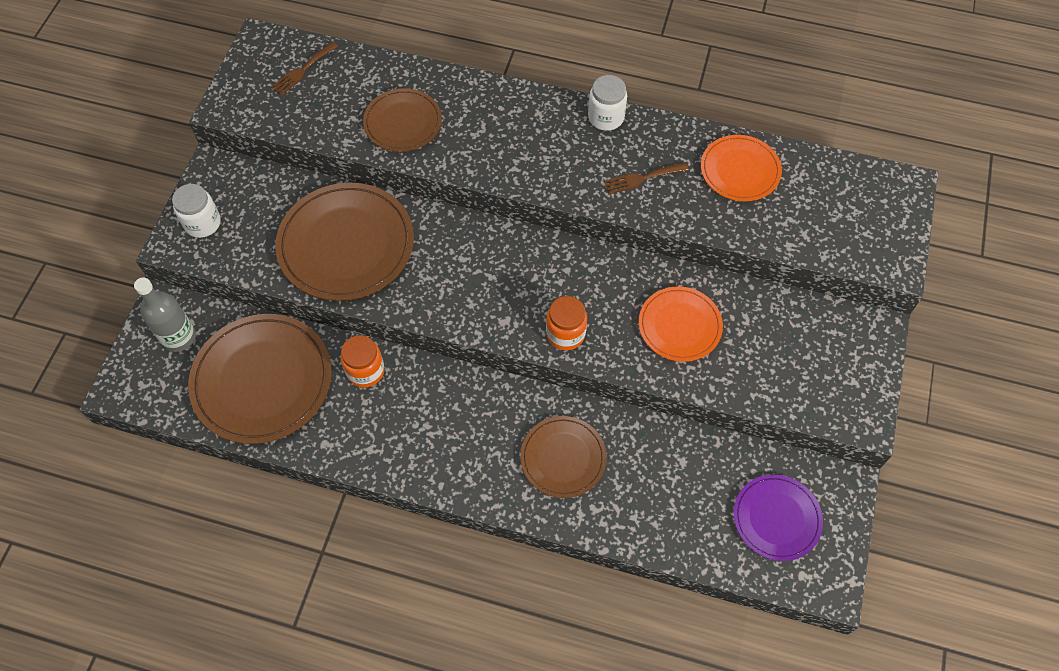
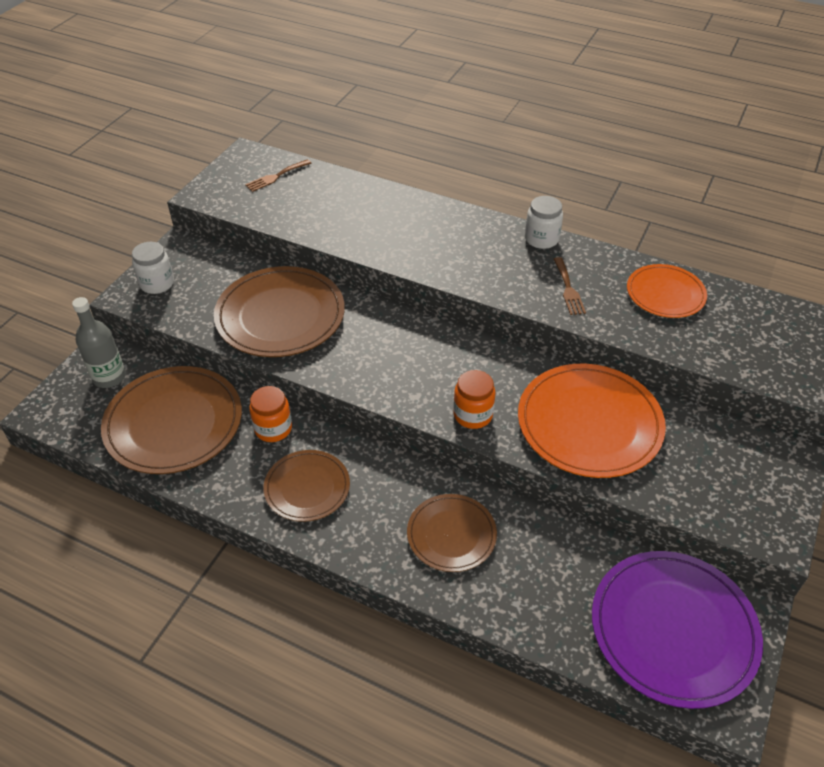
camera: 10 degrees right, 15 degrees down
(403, 122) = (354, 222): brown plate -> brown plate (307, 487)
(642, 178) = (568, 289): brown fork -> brown fork turned 90 degrees counterclockwise
(679, 325) = (589, 423): orange plate -> orange plate, size x1.70
(776, 518) = (673, 629): purple plate -> purple plate, size x1.70

